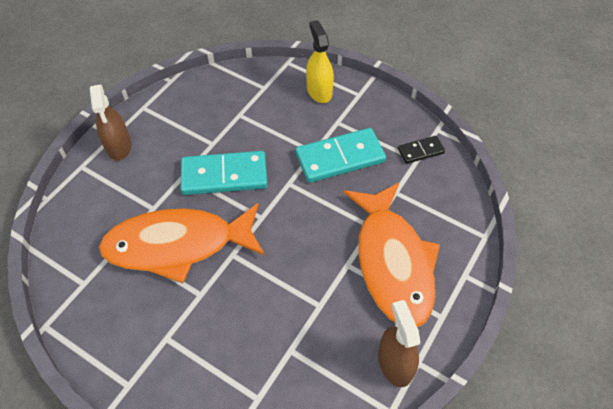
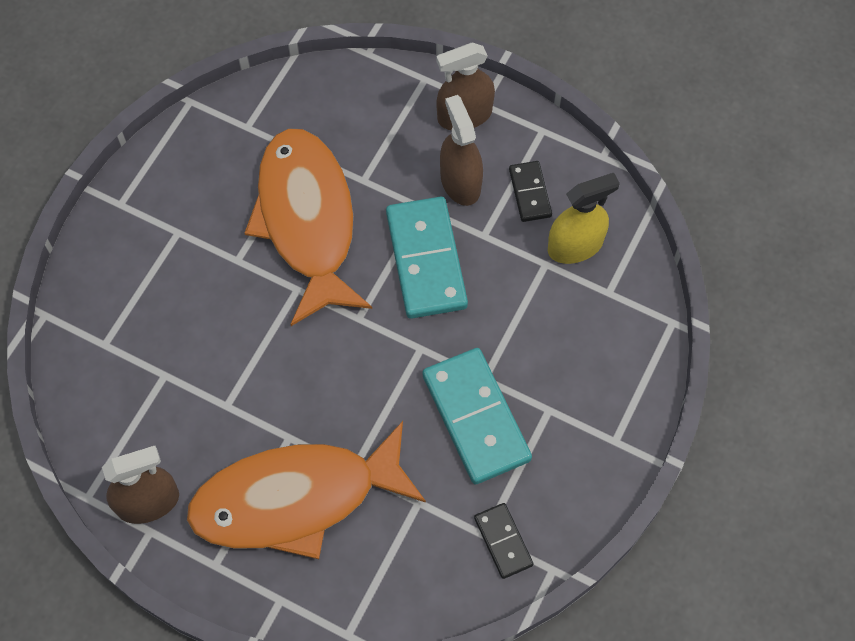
camera: 85 degrees right, 10 degrees up
(169, 152) = (460, 182): none -> brown spray bottle
(187, 117) = (530, 193): none -> black domino
(319, 91) = (613, 377): yellow spray bottle -> yellow spray bottle (575, 246)

